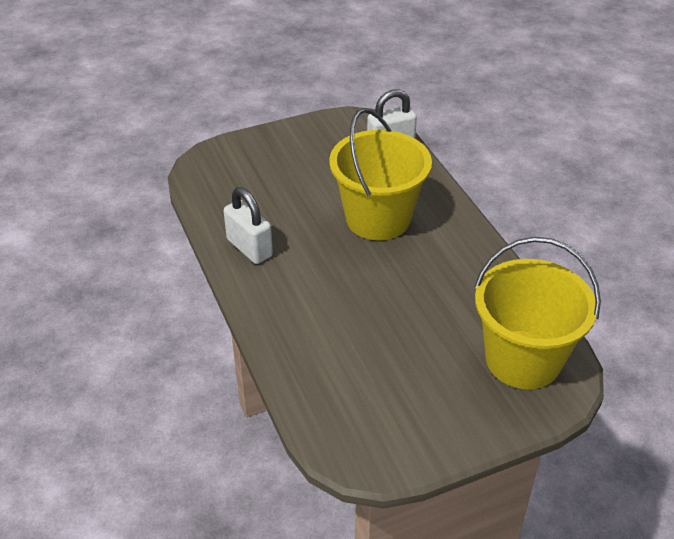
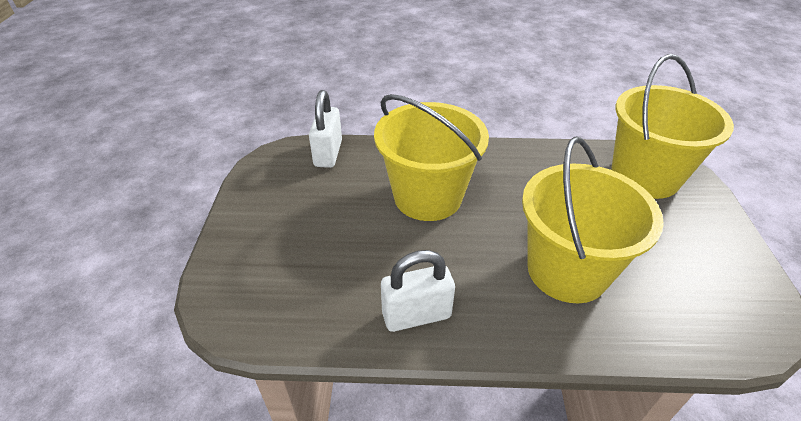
camera: 65 degrees left, 0 degrees up
(345, 320) = (567, 270): none -> yellow bucket

